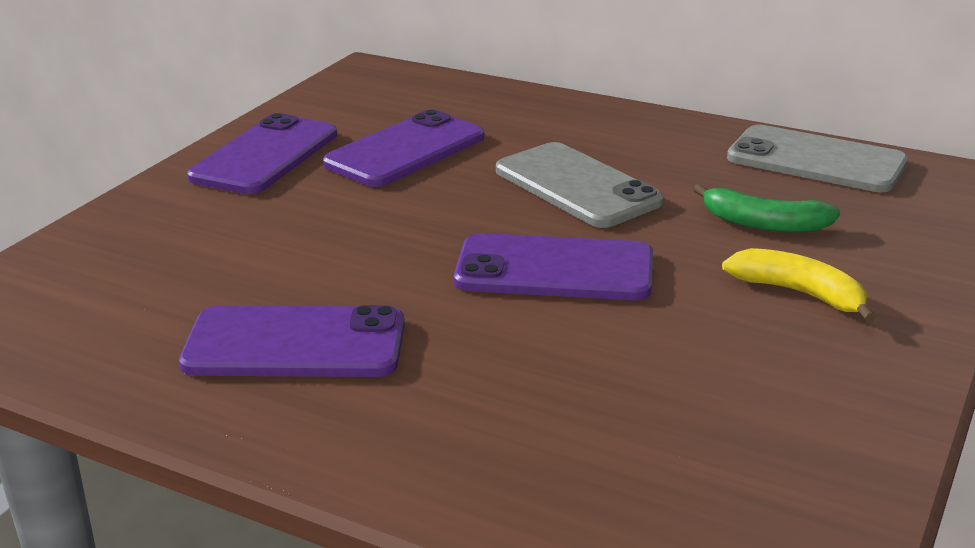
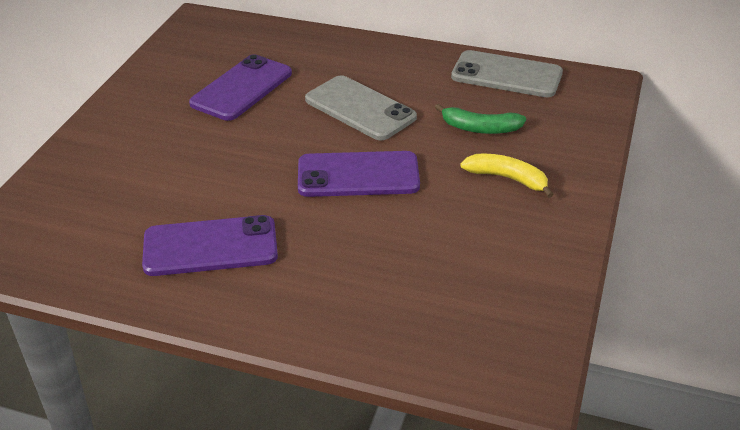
camera: 10 degrees left, 10 degrees up
(265, 156) = (148, 101): purple phone -> none

